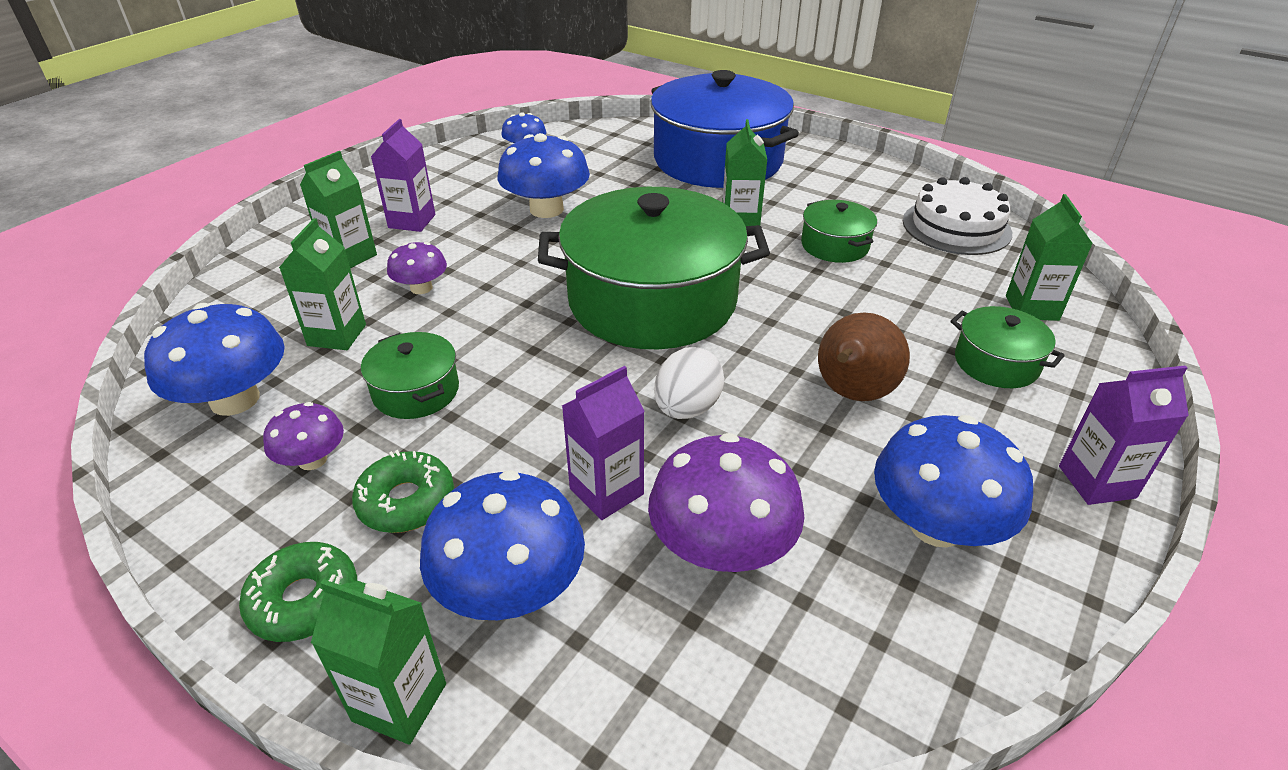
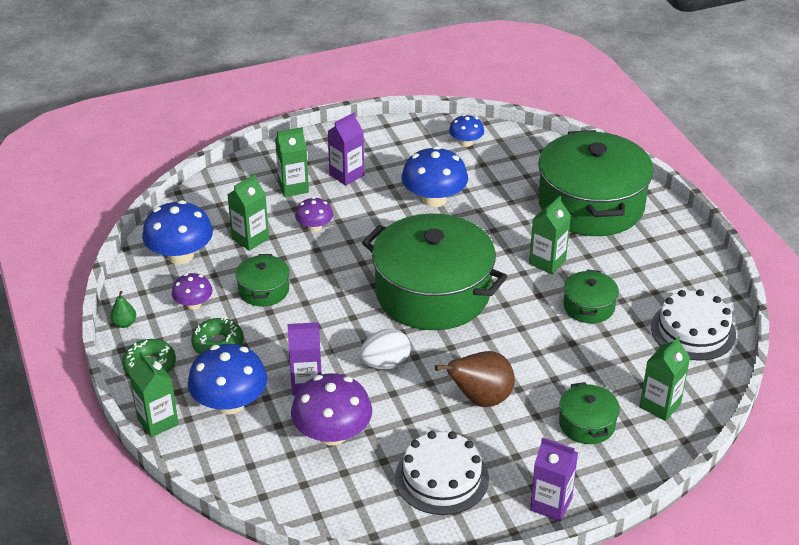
camera: 35 degrees right, 0 degrees up
(199, 549) = (124, 323): none -> green pear
(718, 160) = (591, 205): blue pot -> green pot
(936, 525) = (441, 477): blue mushroom -> white cake

